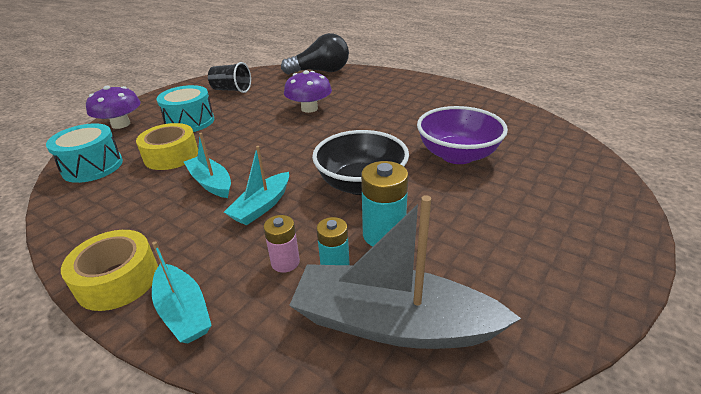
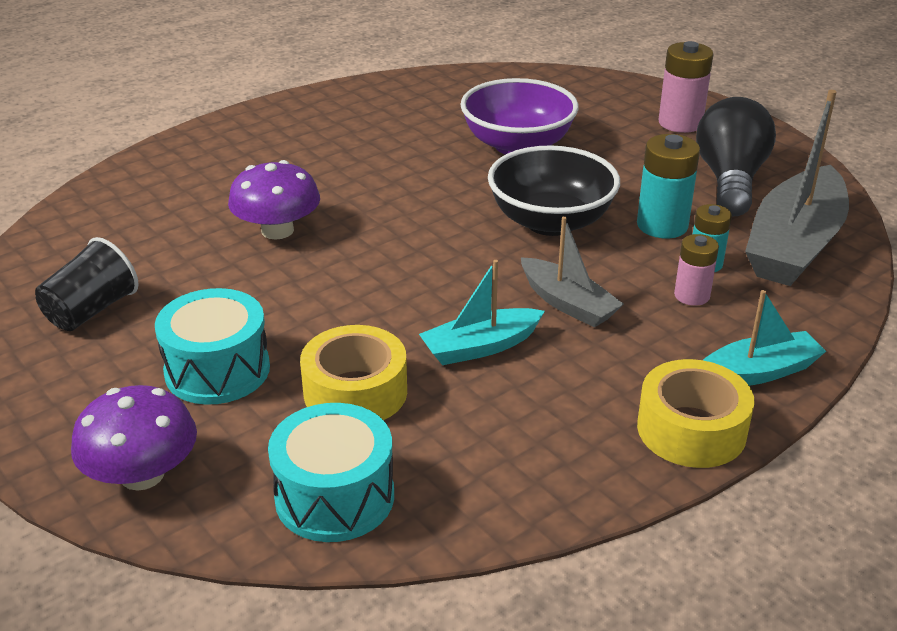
camera: 75 degrees left, 0 degrees up
(262, 206) = (568, 303): turquoise boat -> grey boat
(321, 71) = (107, 196): black light bulb -> black light bulb (730, 180)
(574, 224) = (680, 123): none -> pink battery

